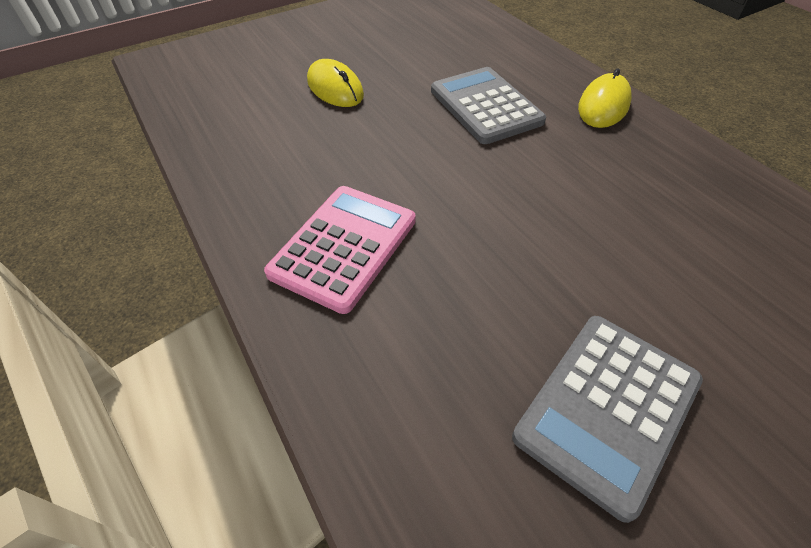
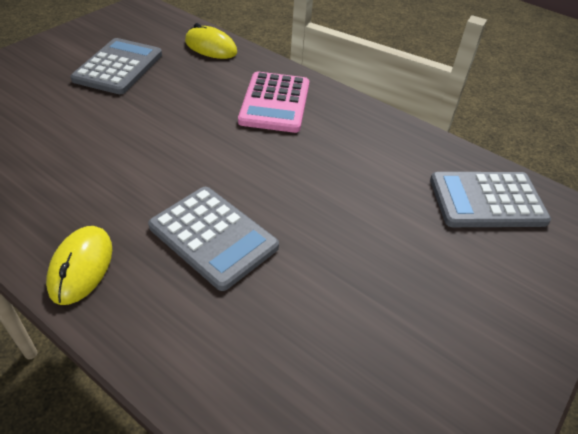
camera: 155 degrees right, 5 degrees down
(217, 89) = (487, 200): none -> grey calculator
(335, 88) = (378, 227): yellow mouse -> yellow mouse (210, 47)

